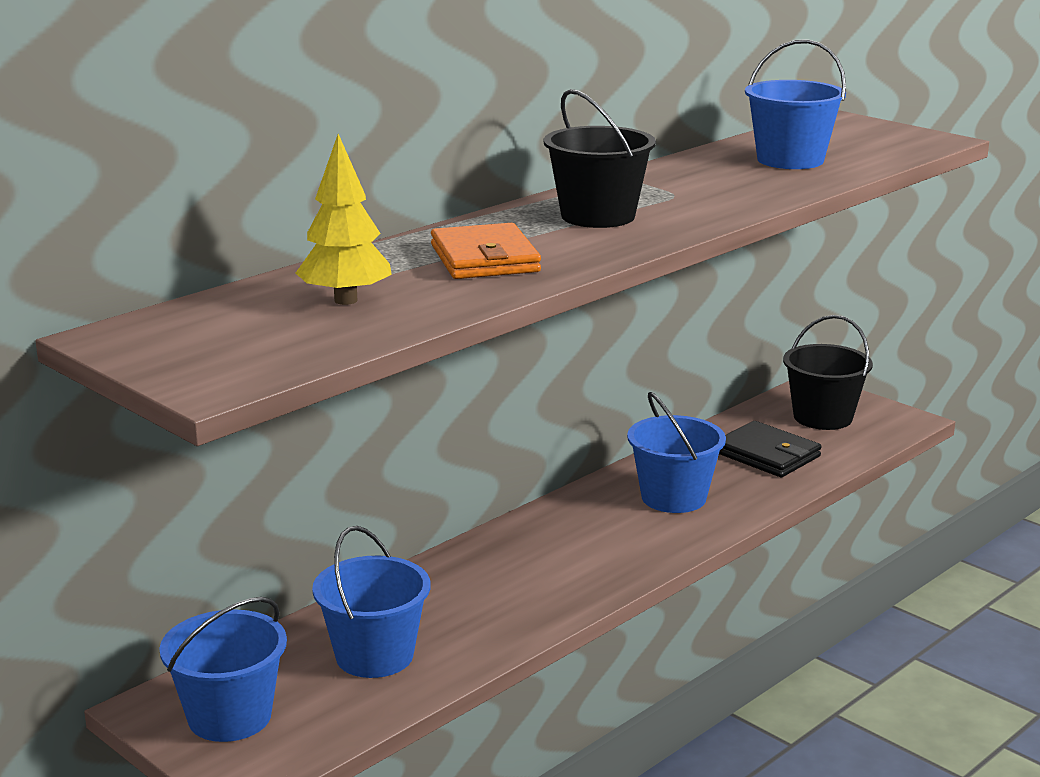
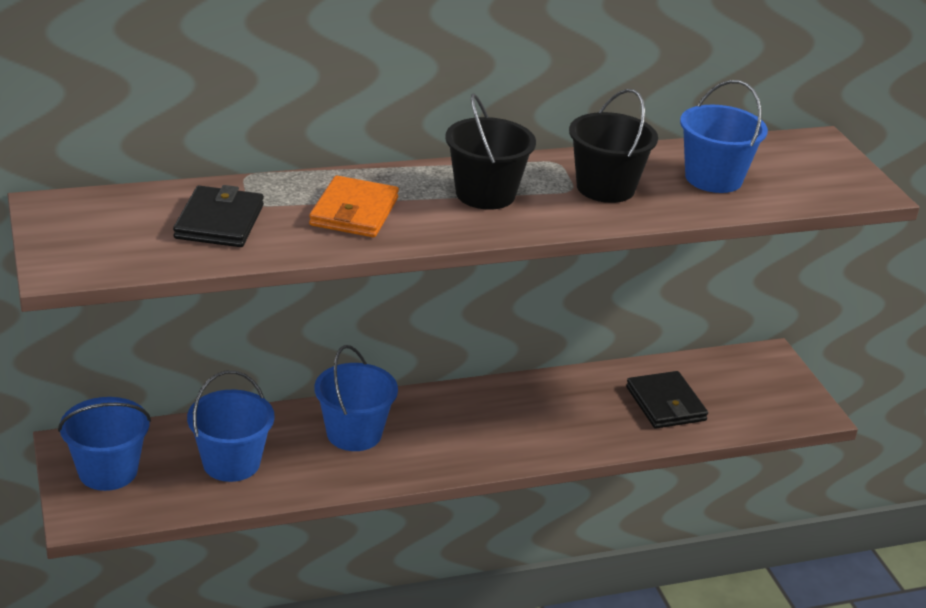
camera: 25 degrees right, 10 degrees up
(346, 300) = (219, 222): yellow tree -> black wallet
(673, 497) = (554, 415): blue bucket -> blue bucket (354, 433)
(822, 417) = (747, 386): black bucket -> black bucket (605, 188)

